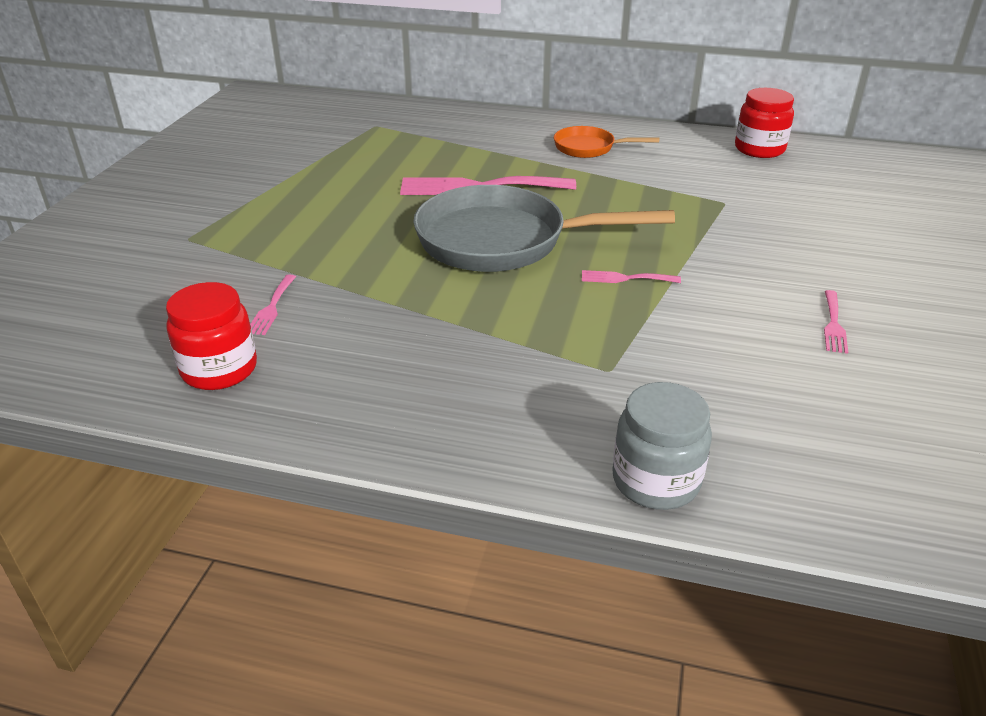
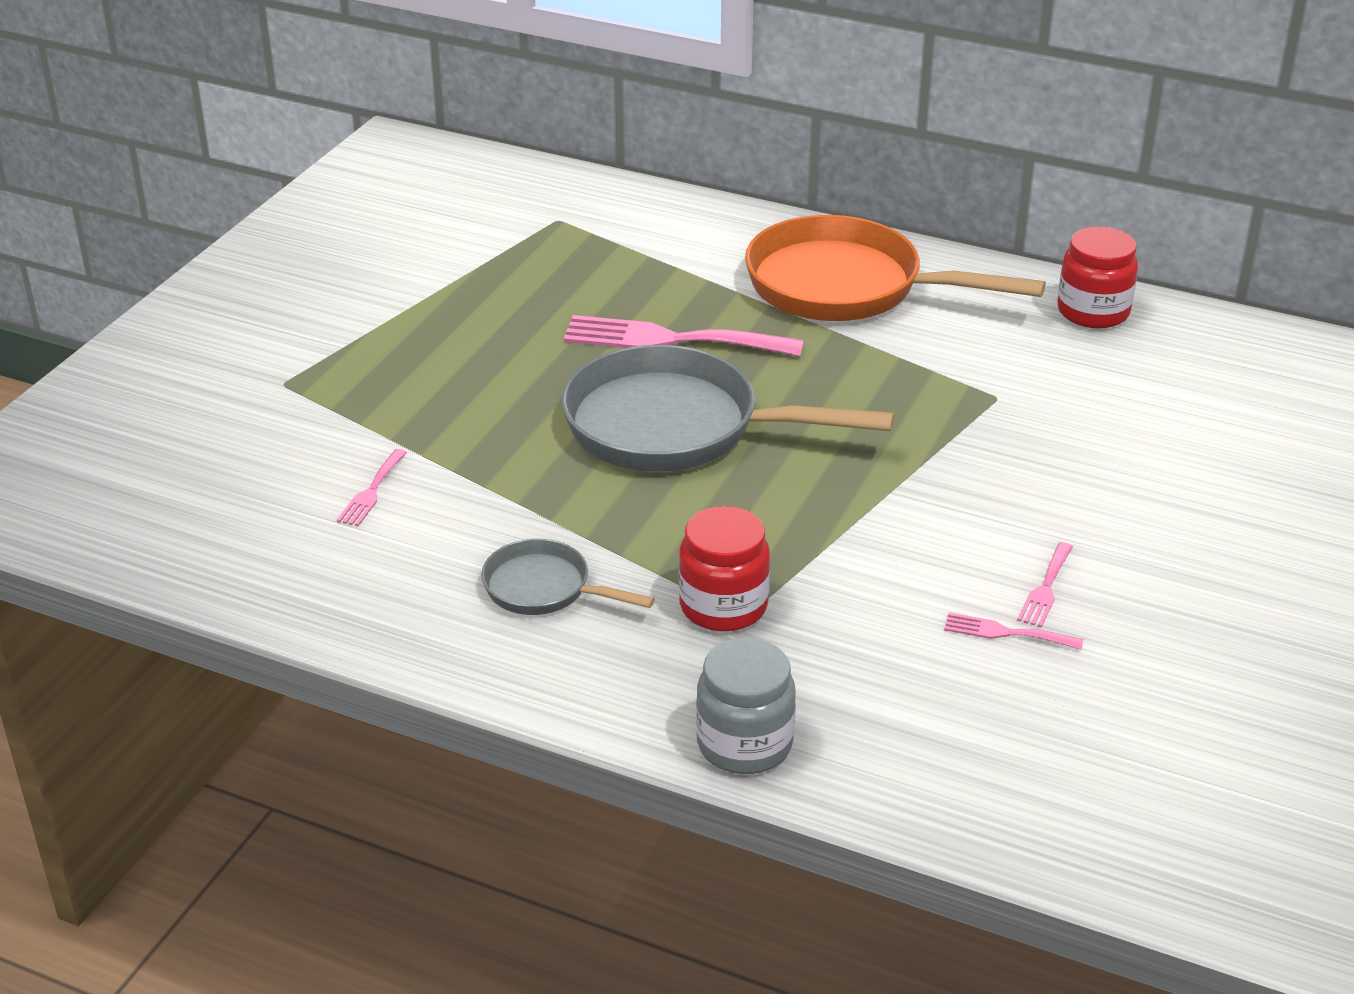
camera: 10 degrees right, 0 degrees up
(219, 369) = (302, 563): red jar -> red jar (723, 606)
(435, 367) = (544, 589): none -> grey pan
(589, 148) = (847, 287): orange pan -> orange pan, size x2.01
(625, 278) = (812, 497): pink fork -> pink fork (1005, 633)

